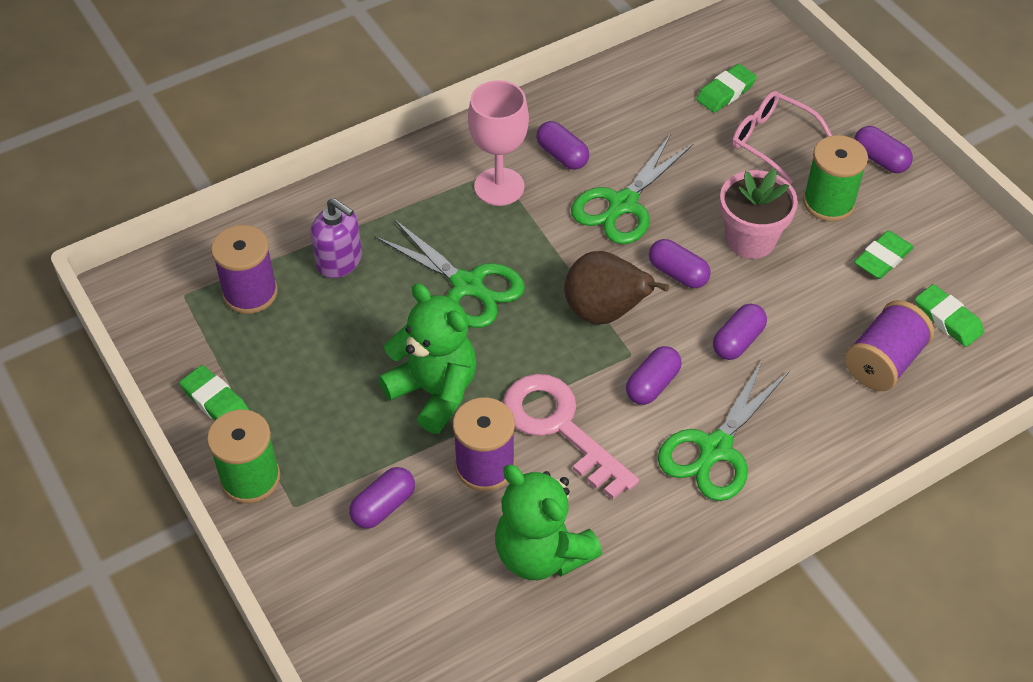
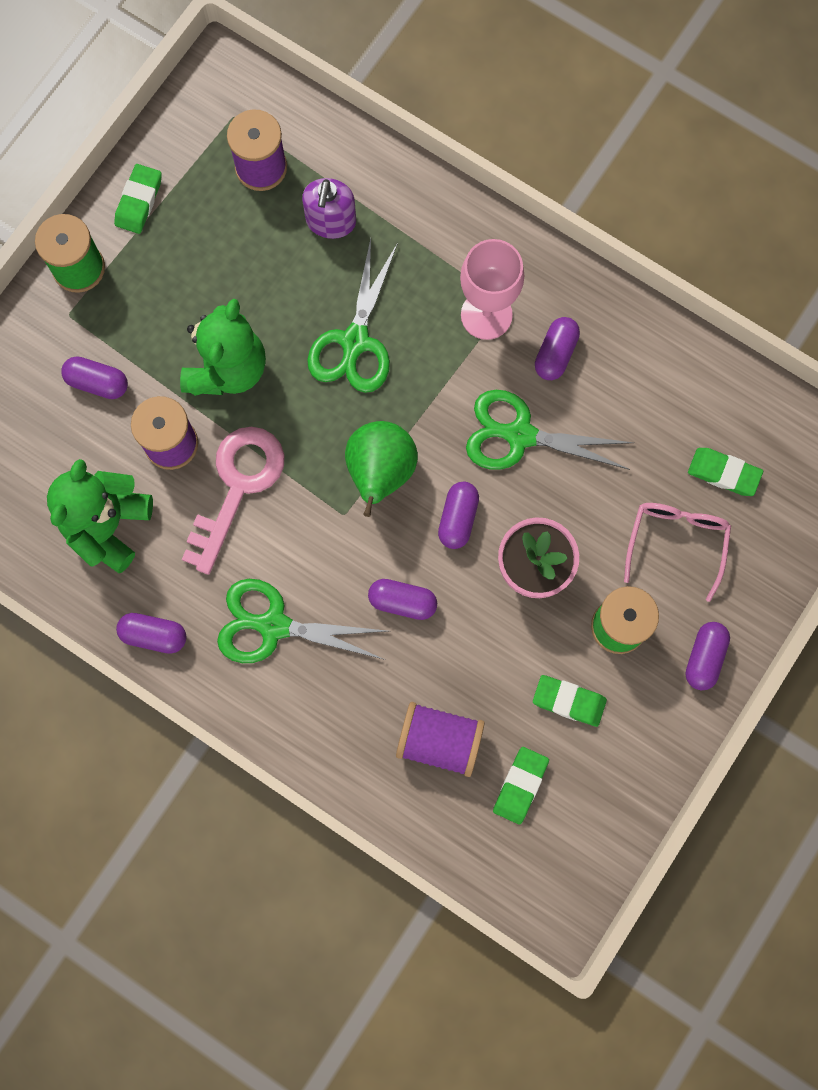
camera: 65 degrees right, 25 degrees up
(604, 312) = (380, 472): brown pear -> green pear
(652, 384) = (318, 546): purple capsule -> purple capsule (154, 635)

